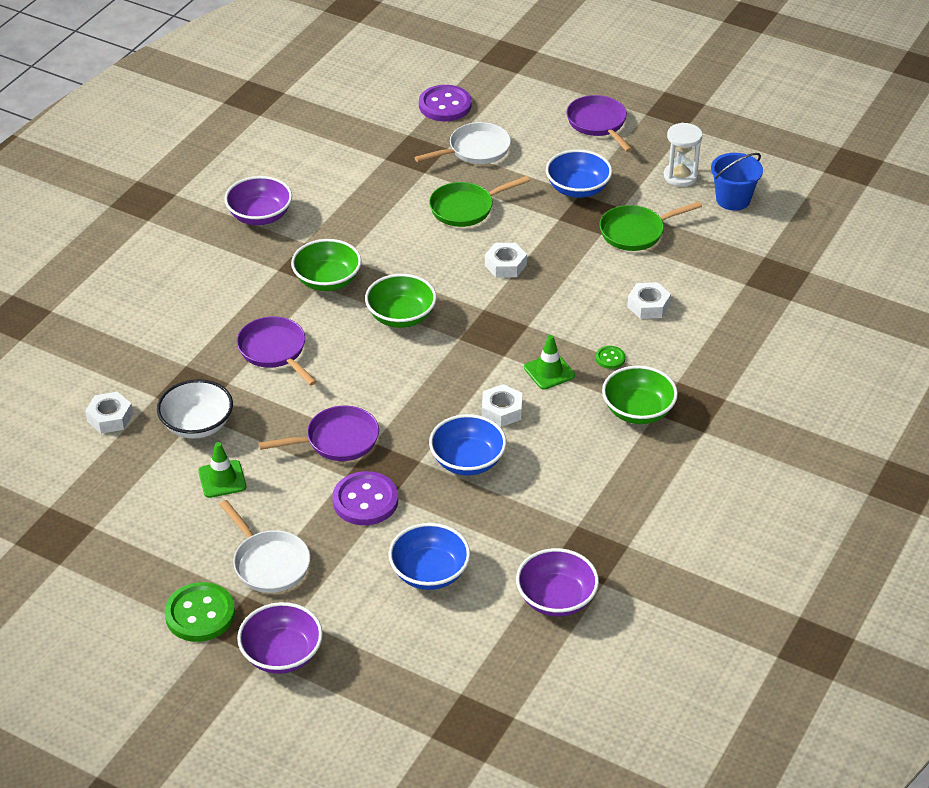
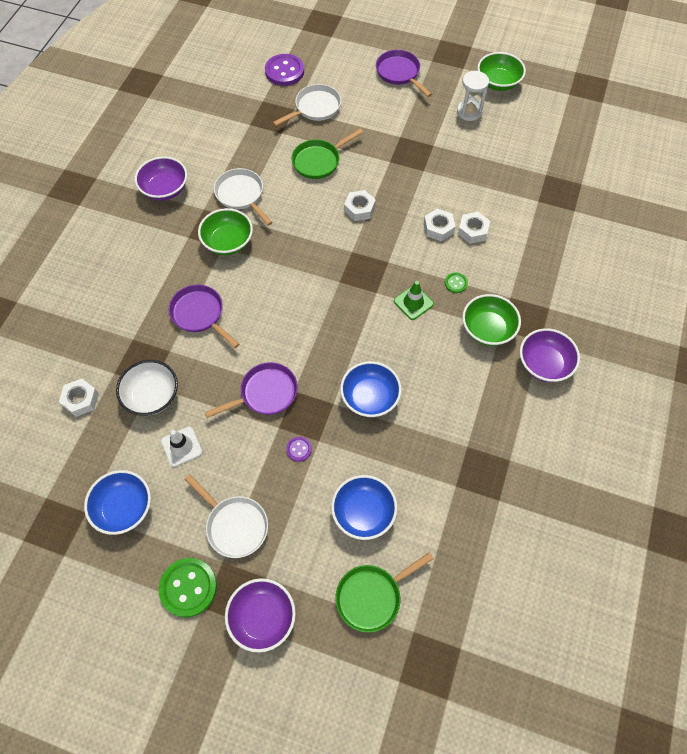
camera: 10 degrees left, 20 degrees up
(222, 479) = (181, 446): green traffic cone -> white traffic cone
(356, 233) = (241, 195): none -> white pan
(365, 500) = (299, 449): purple button -> purple button, size x0.49
(401, 316) = (291, 267): green bowl -> green bowl (498, 83)
(501, 410) = (385, 345): white nut -> white nut (438, 228)
(556, 599) = (467, 522): purple bowl -> purple bowl (544, 364)
(578, 189) = (397, 133): blue bowl -> blue bowl (124, 508)
(636, 232) = (448, 165): green pan -> green pan (372, 596)
(733, 199) = (511, 127): blue bucket -> none

